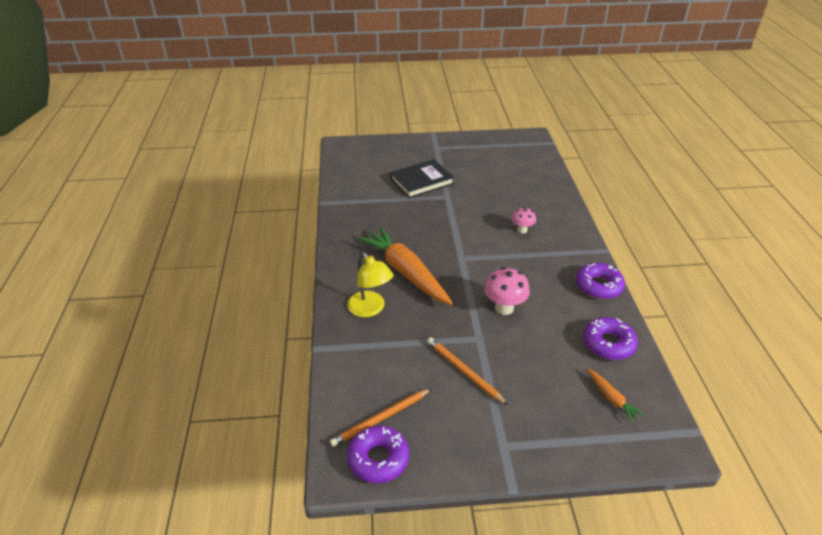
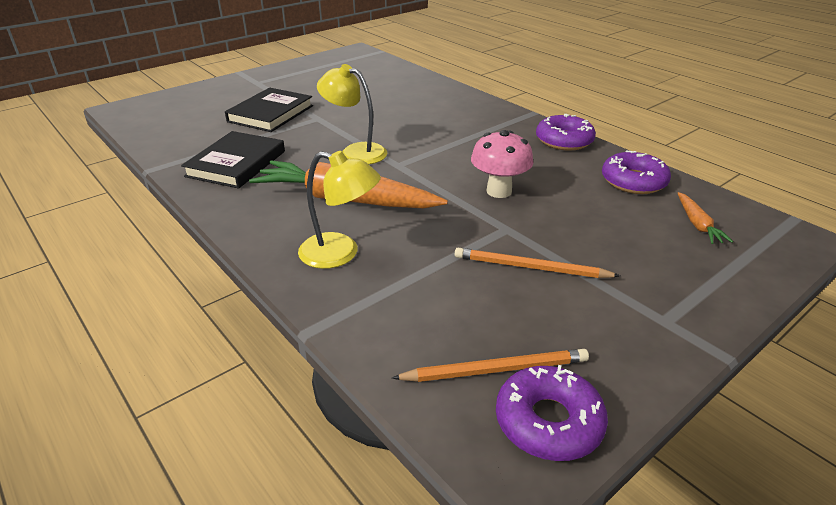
camera: 35 degrees left, 5 degrees down
(369, 217) = (236, 164): none -> black book
(381, 418) = (495, 370): orange pencil -> orange pencil turned 120 degrees counterclockwise
(445, 236) = (355, 152): none -> yellow lamp
(522, 230) = (435, 121): pink mushroom -> none
(611, 398) = (697, 224): orange carrot -> orange carrot turned 60 degrees clockwise

